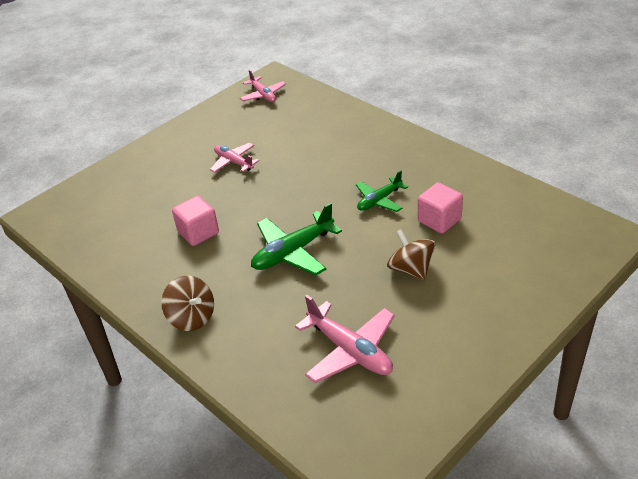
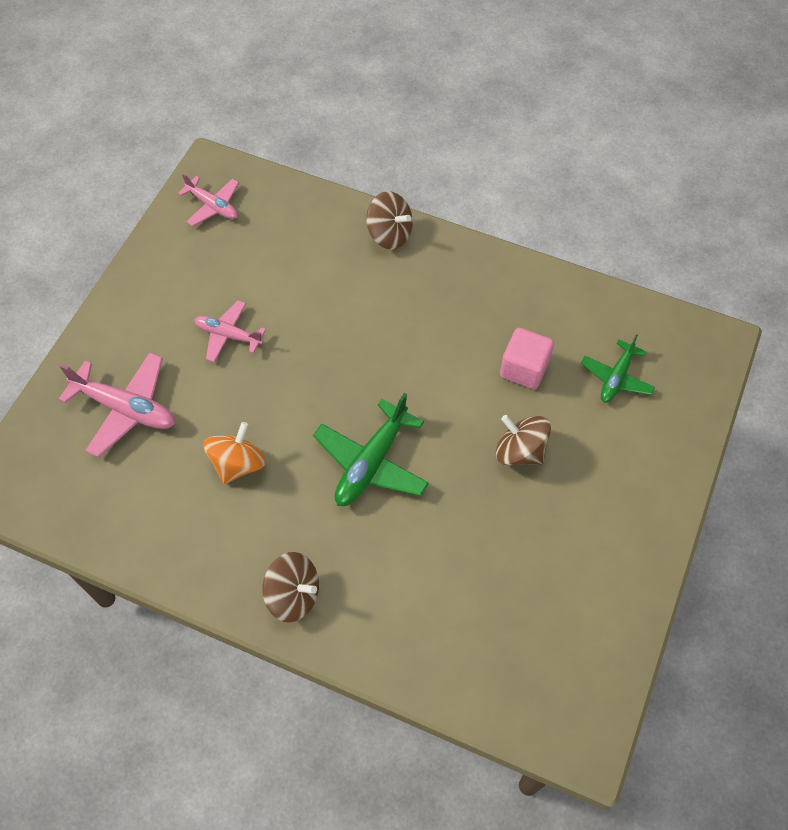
camera: 25 degrees left, 20 degrees up
(198, 232) = (238, 464): pink cube -> orange spinning top
(350, 350) = (498, 586): pink plane -> pink plane (126, 408)
(376, 127) = (389, 234): none -> brown spinning top
(379, 200) = (442, 355): green plane -> green plane (616, 377)

